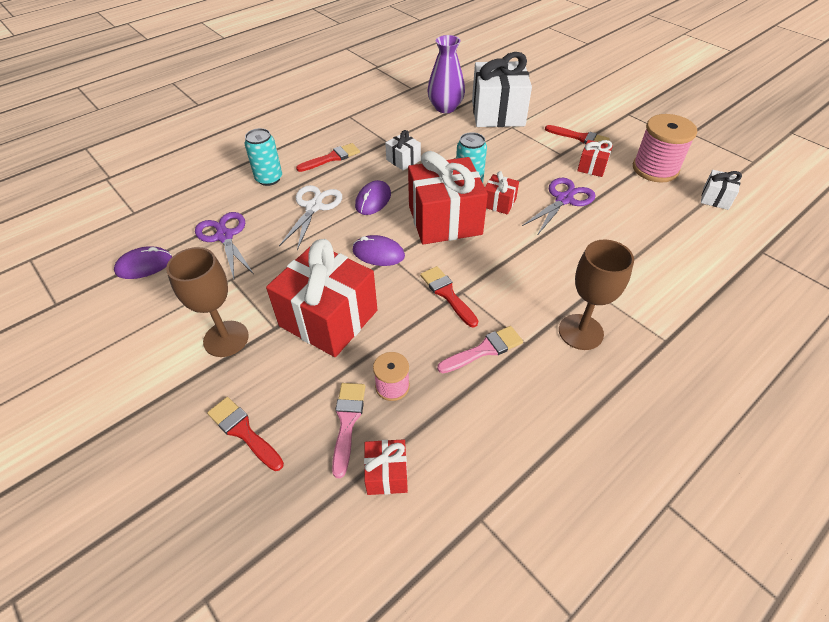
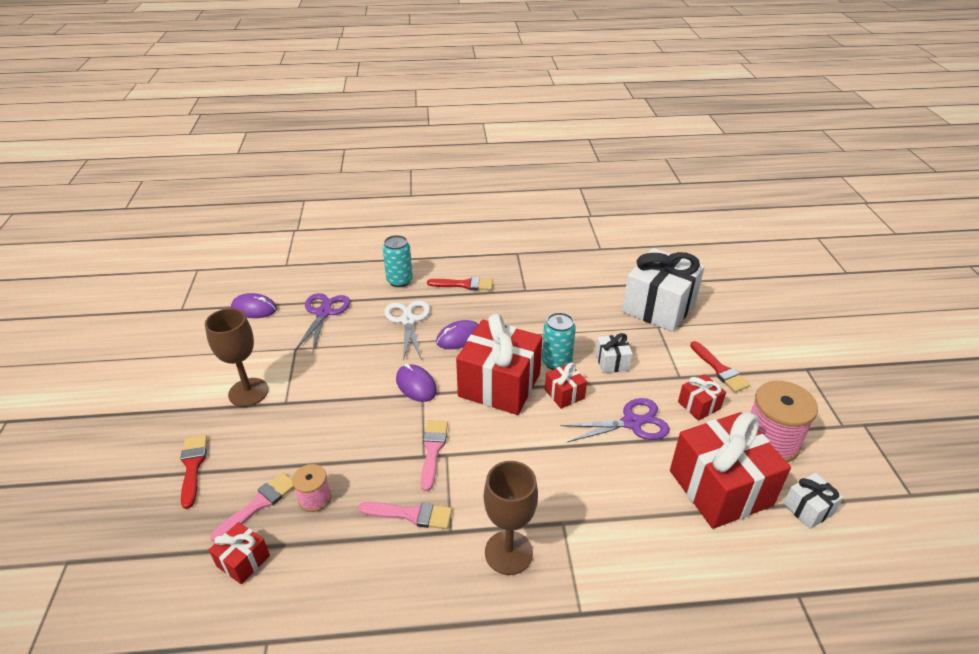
camera: 35 degrees right, 10 degrees down
(314, 207) = (408, 320): white scissors -> white scissors turned 60 degrees counterclockwise
(328, 318) = (327, 417): red gift -> red gift (720, 488)
(403, 160) = (521, 313): white gift -> white gift (612, 362)
(445, 107) = (612, 280): purple vase -> none
(447, 294) = (433, 450): red brush -> pink brush

